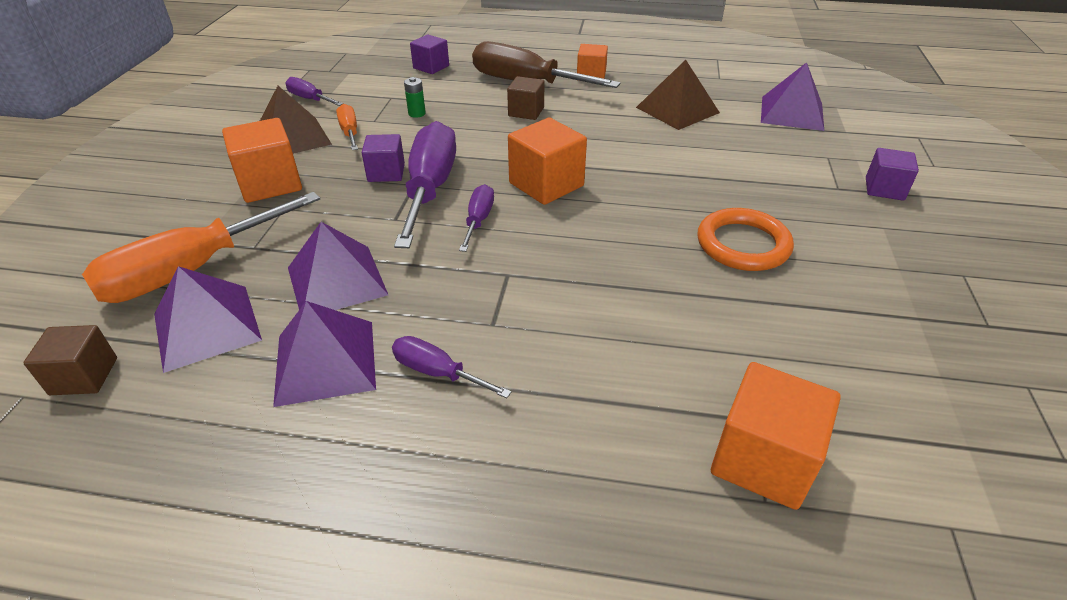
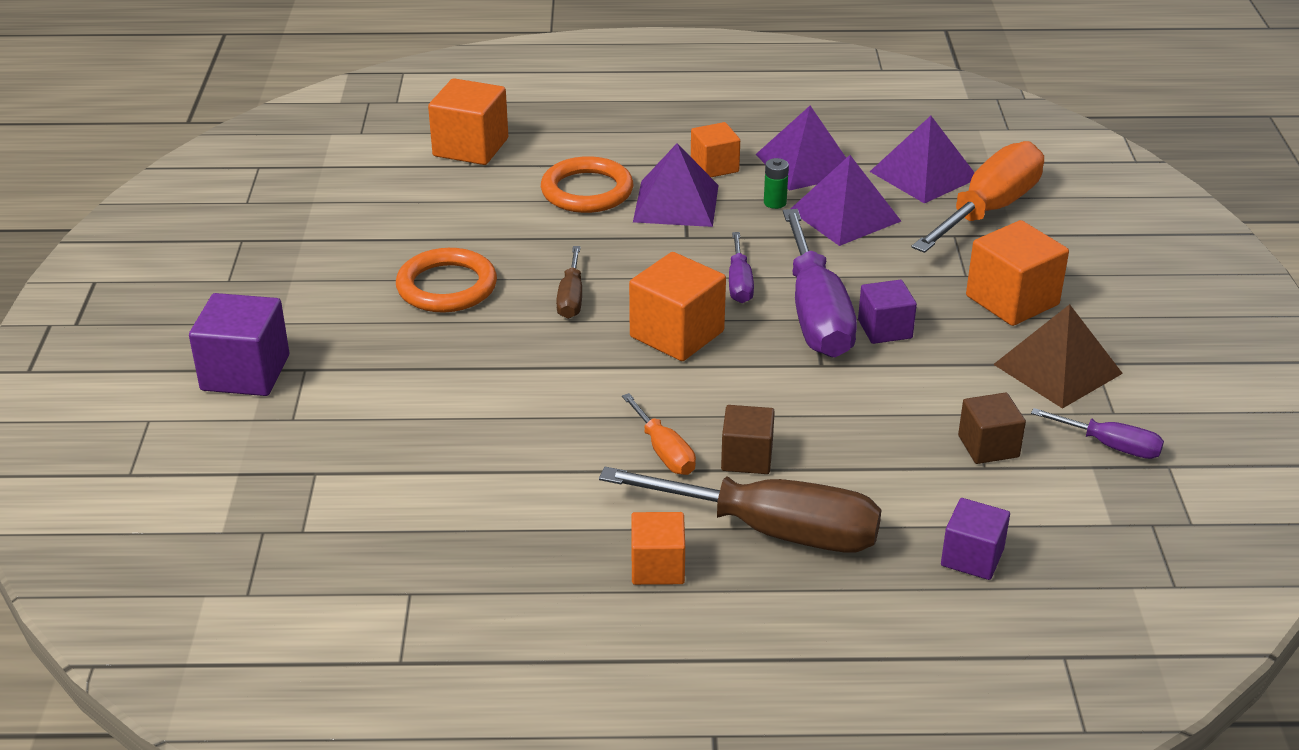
camera: 170 degrees right, 5 degrees down
(84, 376) = (979, 140): brown cube -> brown cube (988, 446)
(350, 132) = (986, 387): orange screwdriver -> orange screwdriver (664, 451)
(417, 113) = (916, 434): green battery -> green battery (775, 203)
(437, 372) = (714, 166): purple screwdriver -> orange cube
(602, 350) = (587, 191): none -> orange ring
(628, 222) = (571, 298): none -> brown screwdriver
(677, 110) = (499, 491): brown pyramid -> none
(792, 113) = (308, 505): purple pyramid -> purple pyramid (676, 203)
(884, 189) = (245, 373): purple cube -> purple cube, size x1.58

